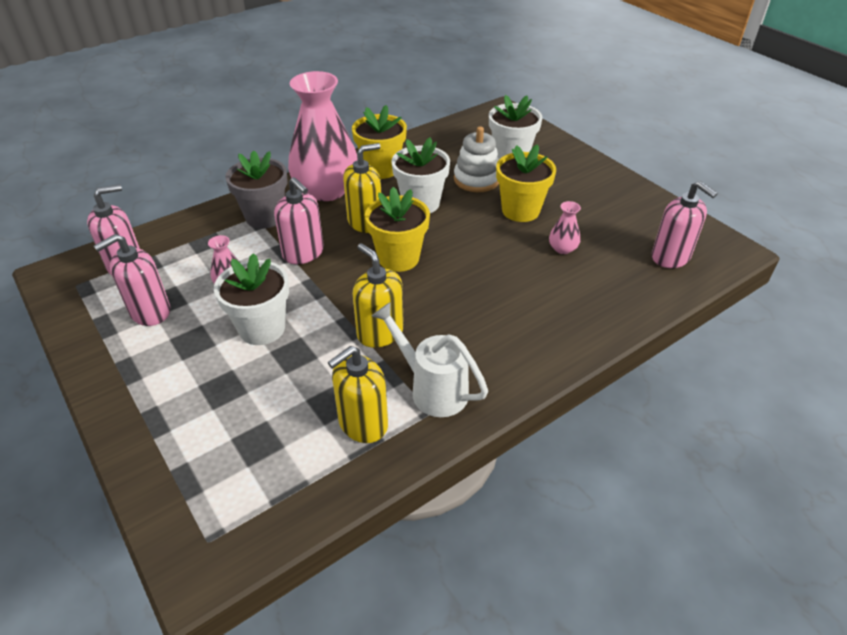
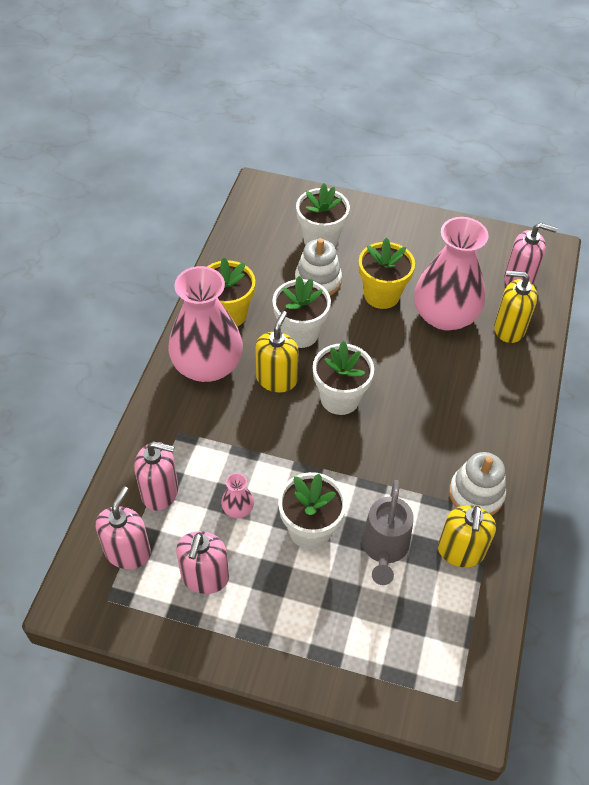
camera: 40 degrees left, 10 degrees up
(265, 217) = (187, 426): grey flower pot -> none
(300, 378) = (384, 548): none -> grey watering can
(303, 253) = (262, 441): pink soap dispenser -> pink soap dispenser (160, 492)
(380, 332) = (396, 473): yellow soap dispenser -> yellow soap dispenser (509, 329)
(398, 258) = (340, 398): yellow flower pot -> white flower pot
(432, 389) = (476, 494): white watering can -> white stacking toy
(562, 248) = (444, 315): pink vase -> pink vase, size x2.49

